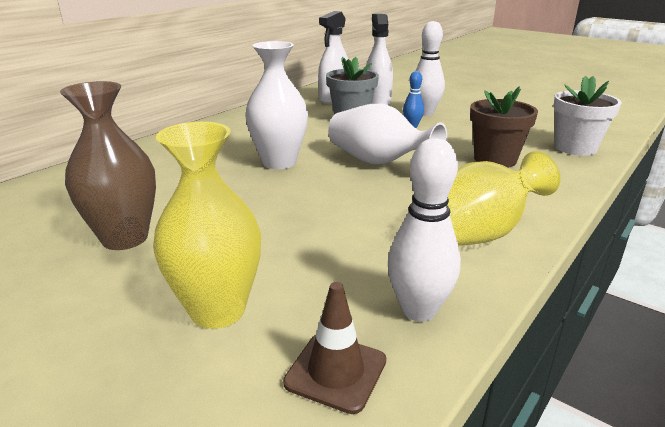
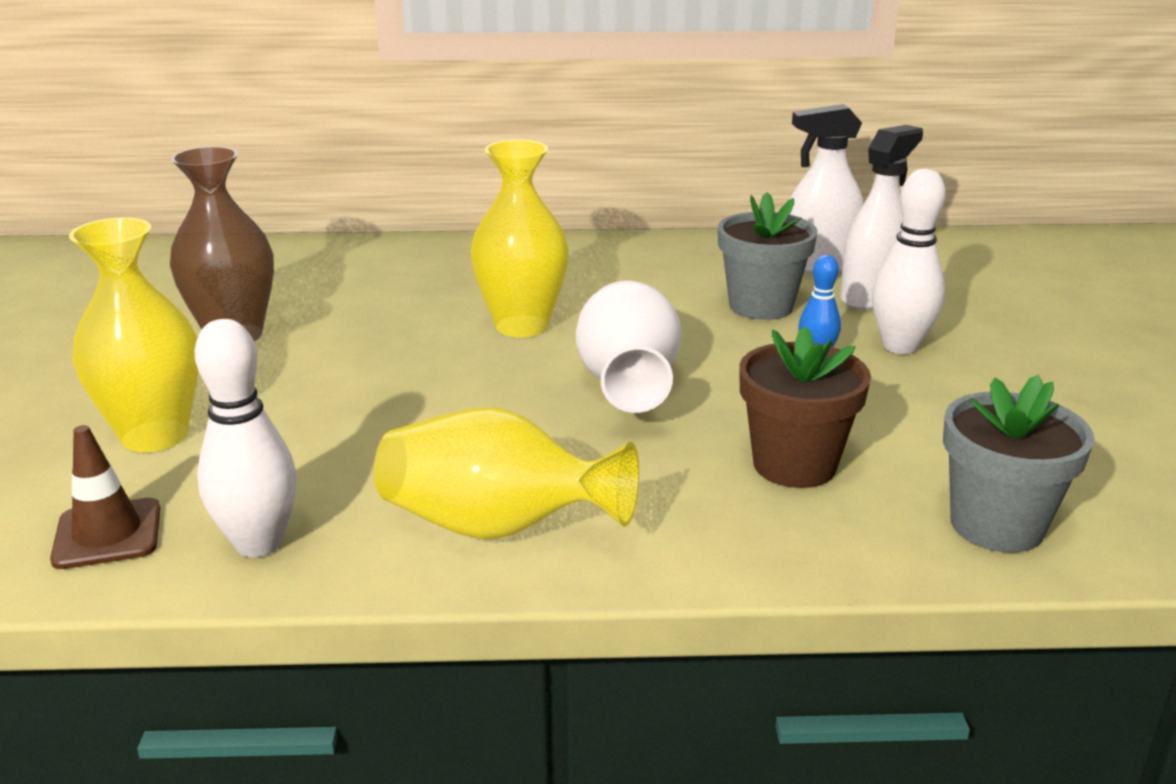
camera: 50 degrees right, 0 degrees up
(279, 162) = (522, 326): white vase -> yellow vase
(575, 148) = (996, 525): white flower pot -> grey flower pot

